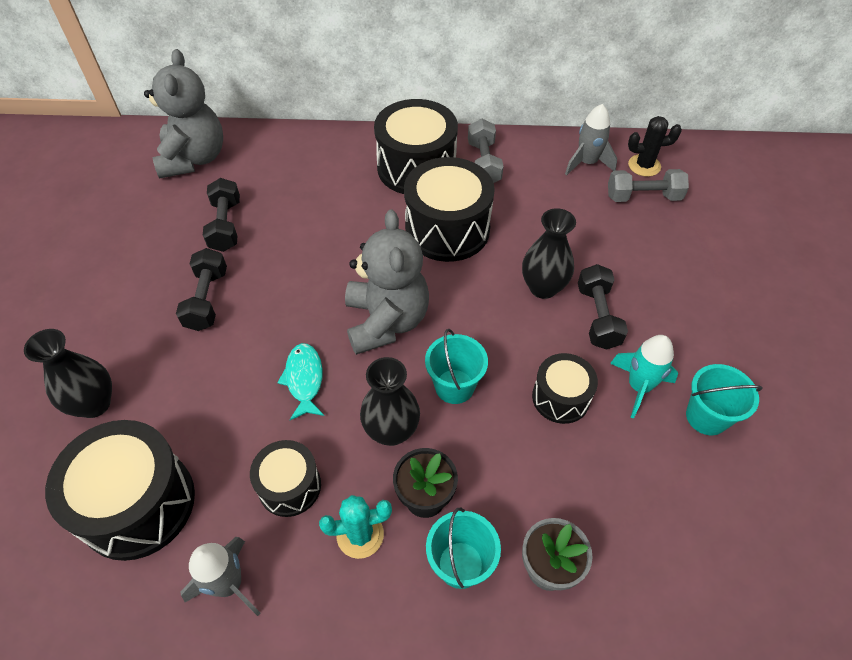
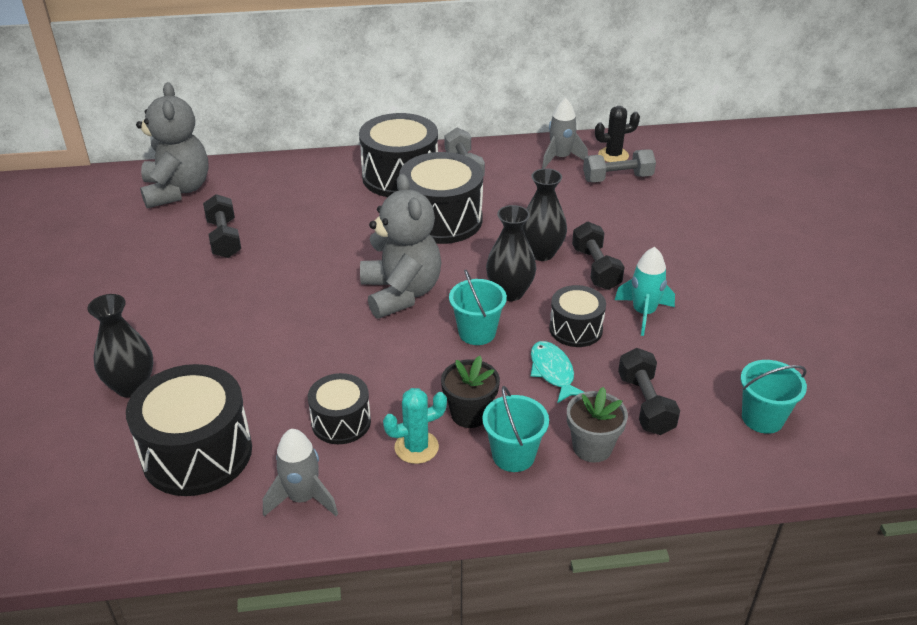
camera: 10 degrees left, 15 degrees down
(207, 299) = (221, 296): black dumbbell -> black dumbbell (645, 404)
(304, 379) = (334, 344): turquoise fish -> turquoise fish (553, 372)
(391, 431) = (426, 371): black vase -> black vase (510, 292)
(706, 417) = (707, 327): turquoise bucket -> turquoise bucket (762, 418)

